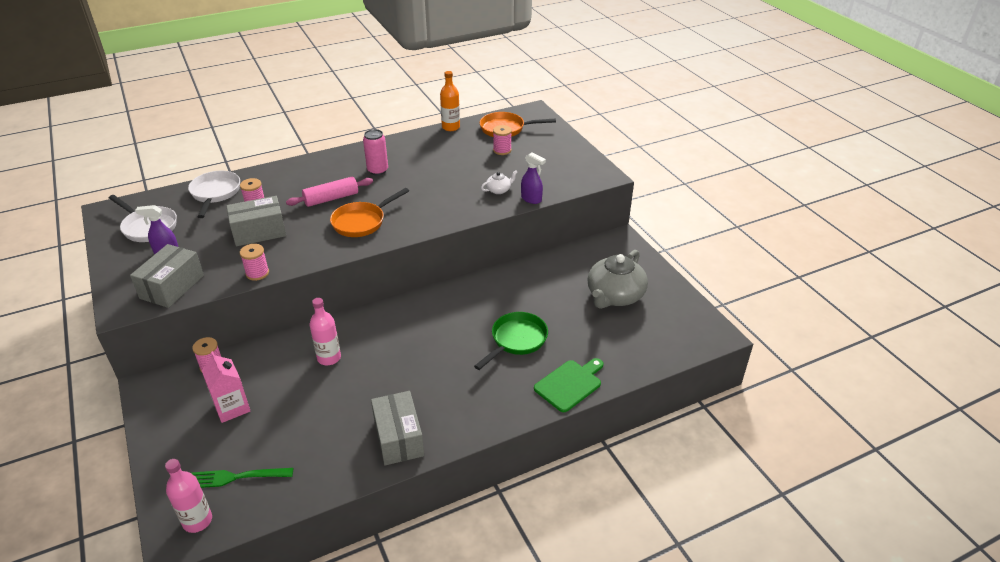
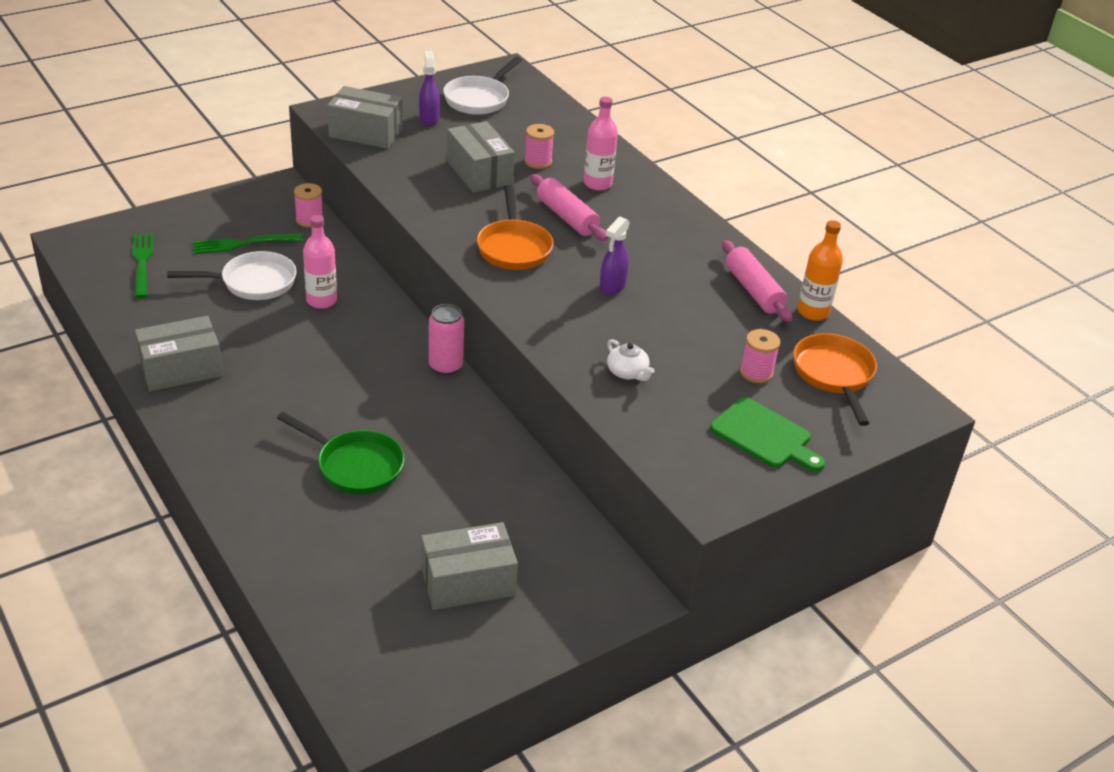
camera: 80 degrees right, 0 degrees up
(197, 521) = (91, 248): pink bottle -> pink bottle (597, 183)
(215, 193) = (559, 130): white pan -> white pan (253, 282)
(232, 407) = (243, 244): pink carton -> green fork
(257, 273) = (393, 183): pink spool -> none
(361, 222) = (514, 247): orange pan -> orange pan turned 135 degrees counterclockwise
(377, 170) = (651, 249): pink can -> pink can (445, 366)
(427, 142) = (753, 290): none -> pink rolling pin
(531, 199) = (608, 409): purple spray bottle -> purple spray bottle (612, 287)
(569, 384) = (261, 523): green cutting board -> green cutting board (764, 435)
(614, 296) = (468, 581): grey teapot -> grey box

